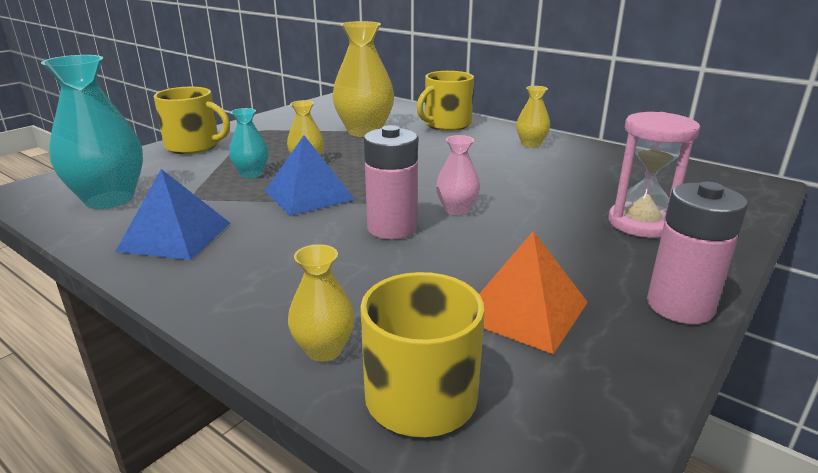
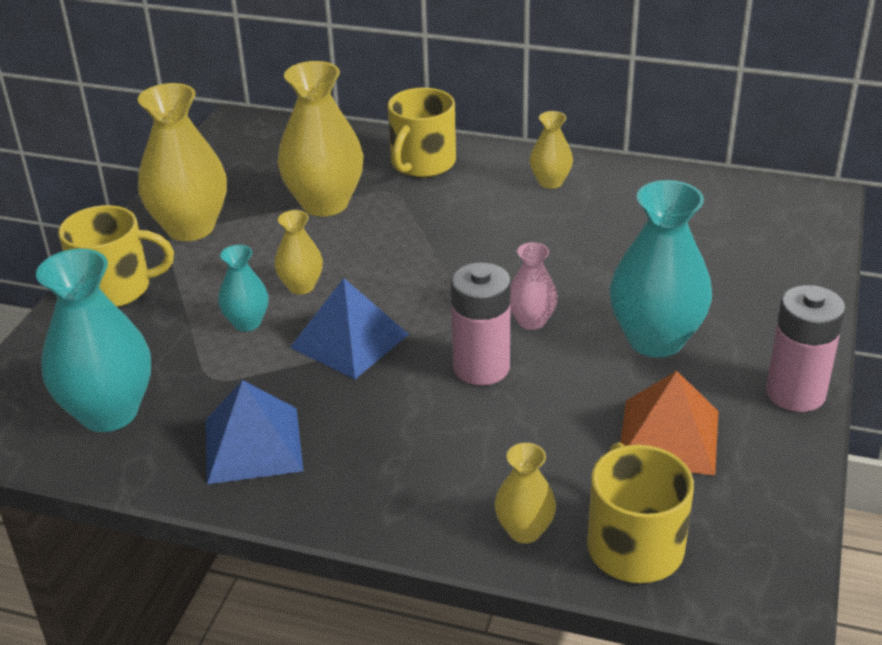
camera: 20 degrees left, 10 degrees up
(270, 129) = (190, 228): none -> yellow vase
(556, 240) = (655, 340): none -> turquoise vase
(641, 223) = (725, 293): pink hourglass -> none

